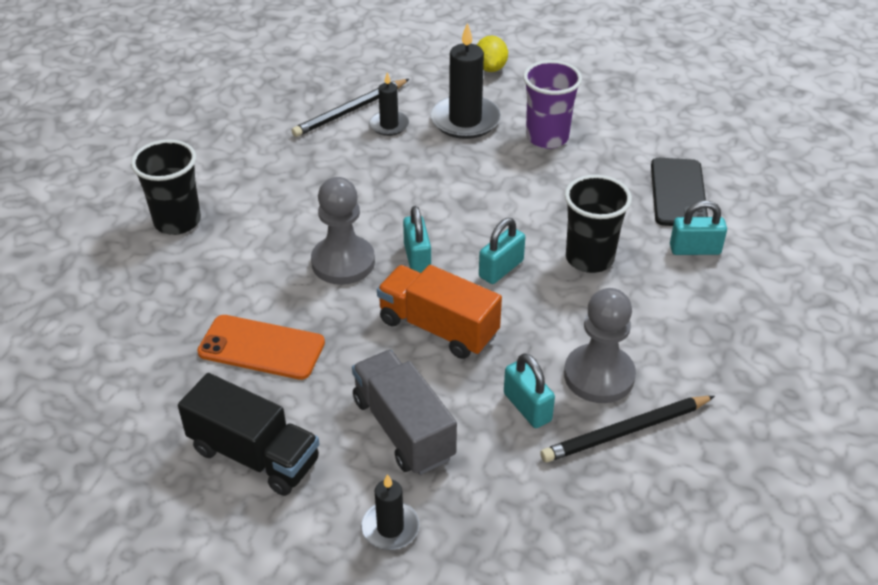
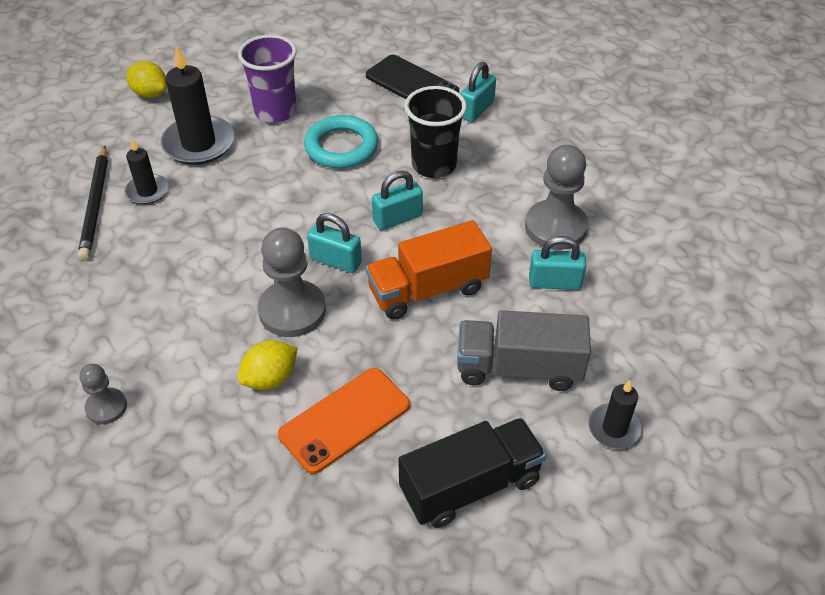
camera: 55 degrees left, 5 degrees up
(177, 221) = (106, 407): black cup -> grey pawn
(267, 286) = (270, 378): none -> yellow lemon
(501, 269) = (397, 218): turquoise padlock -> turquoise padlock turned 75 degrees clockwise
(548, 194) = (341, 147): none -> turquoise ring
(626, 432) = (618, 243): black pencil -> none

